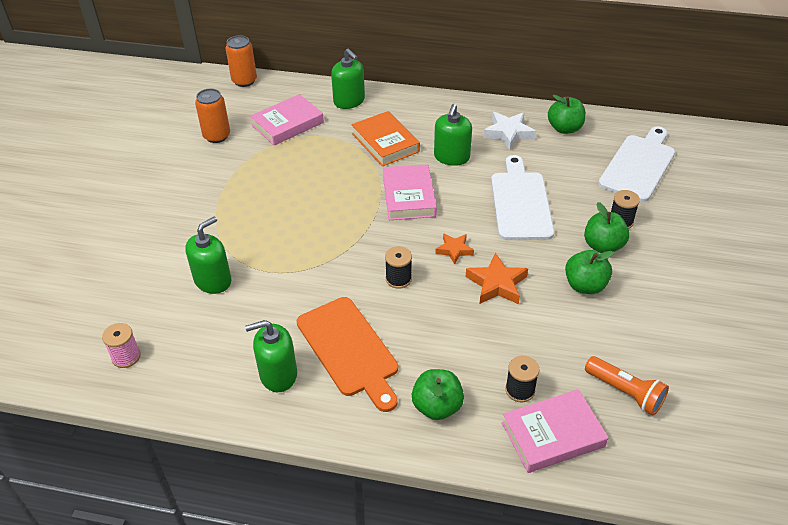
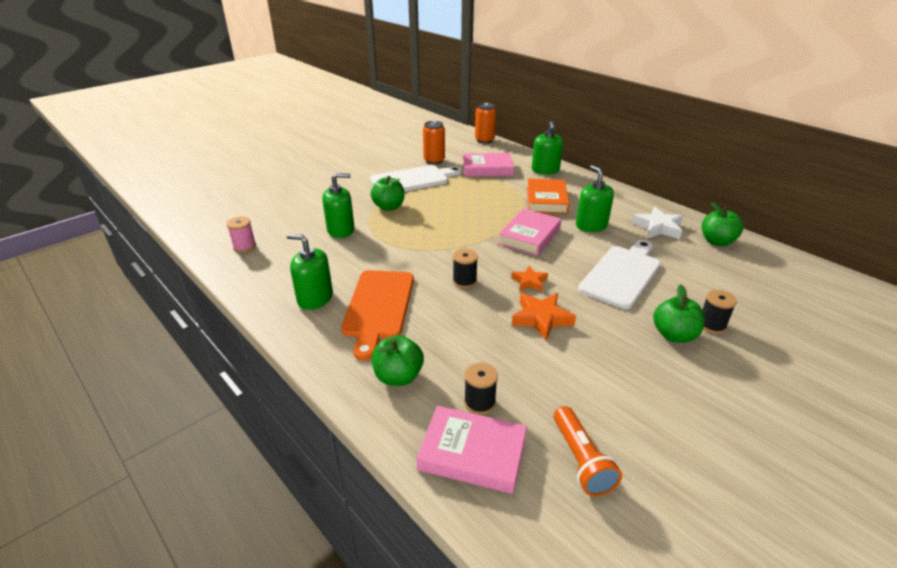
camera: 35 degrees right, 10 degrees down
(451, 157) = (591, 225): green soap dispenser -> green soap dispenser turned 105 degrees clockwise
(585, 285) = (625, 356): green apple -> green apple (389, 207)
(638, 165) = (773, 292): white cutting board -> white cutting board (413, 180)

